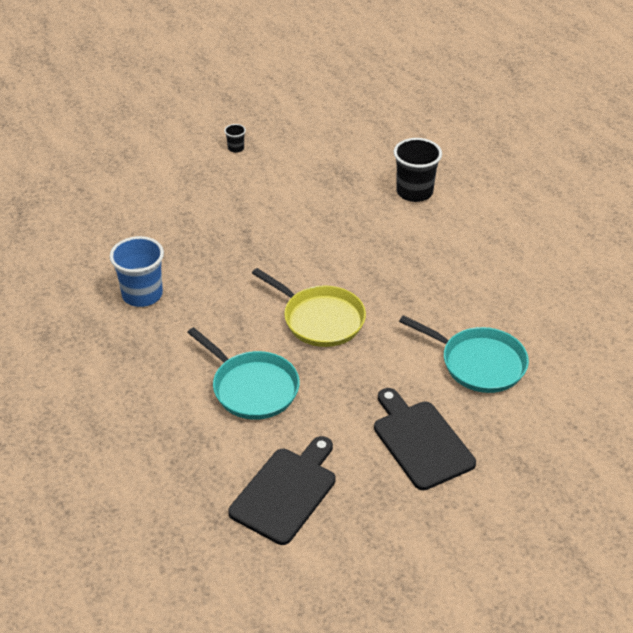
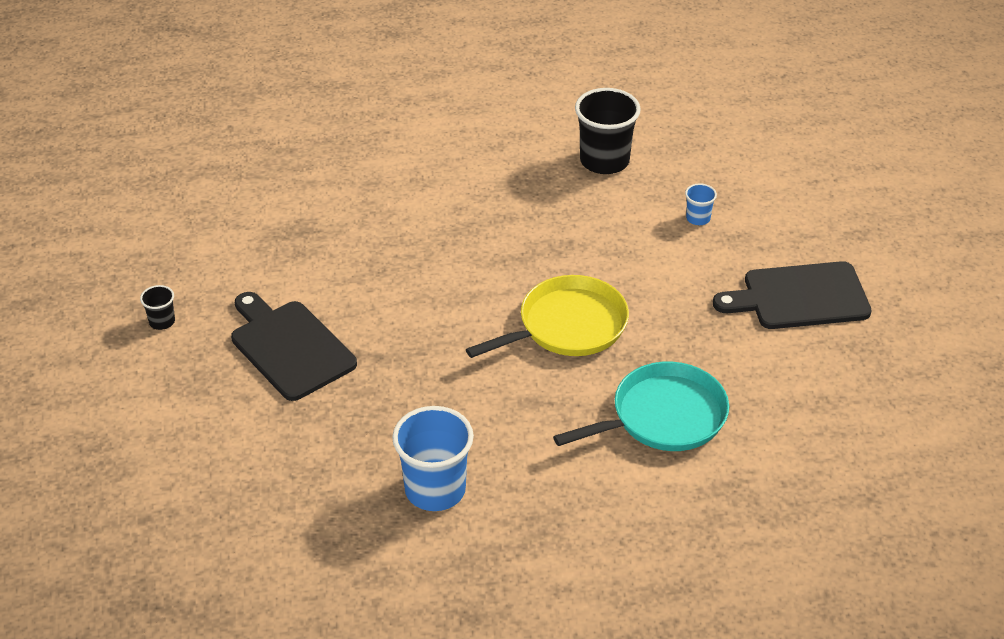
camera: 70 degrees left, 0 degrees up
(286, 492) = (842, 426): black cutting board -> black cutting board (289, 347)
(414, 192) = (371, 181): black cup -> black cup (604, 161)
(479, 363) = (698, 218): turquoise pan -> blue cup

